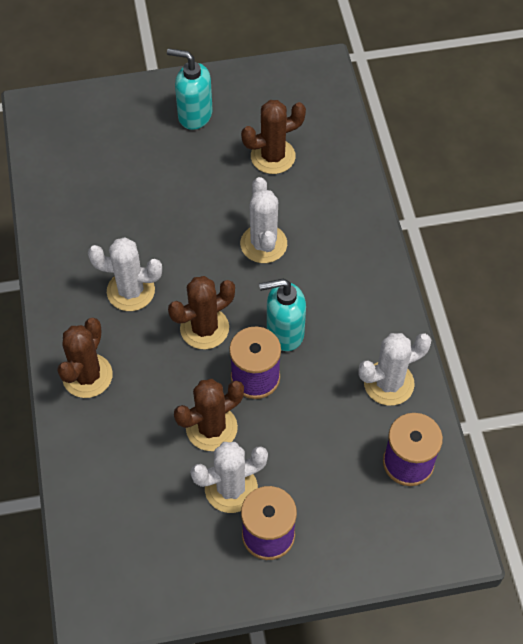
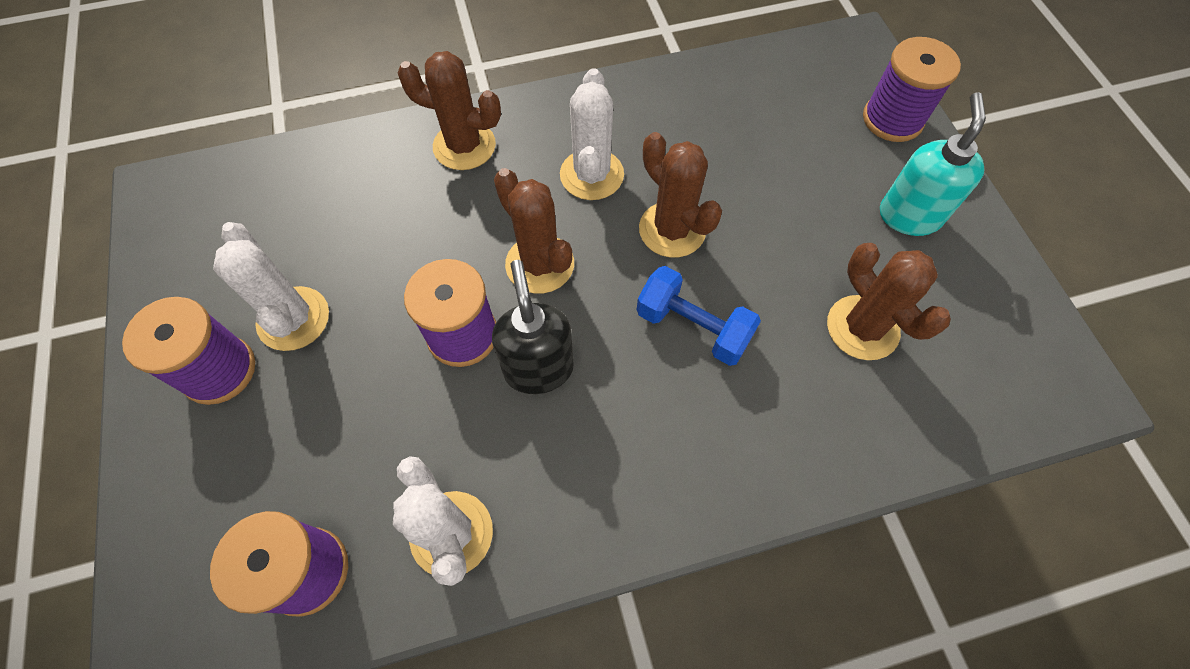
camera: 85 degrees right, 5 degrees up
(112, 105) = (892, 119): none -> purple spool
(211, 428) = (385, 287): brown cactus -> brown cactus (672, 230)
(263, 244) = (693, 327): white cactus -> blue dumbbell
(284, 332) = (538, 368): turquoise soap dispenser -> black soap dispenser

